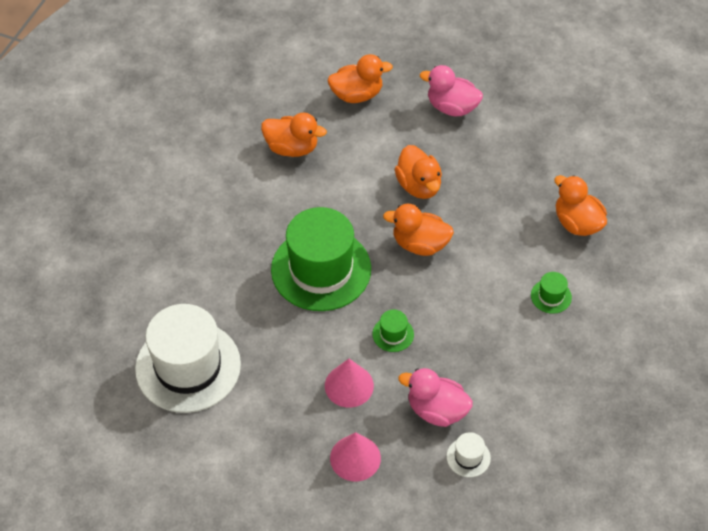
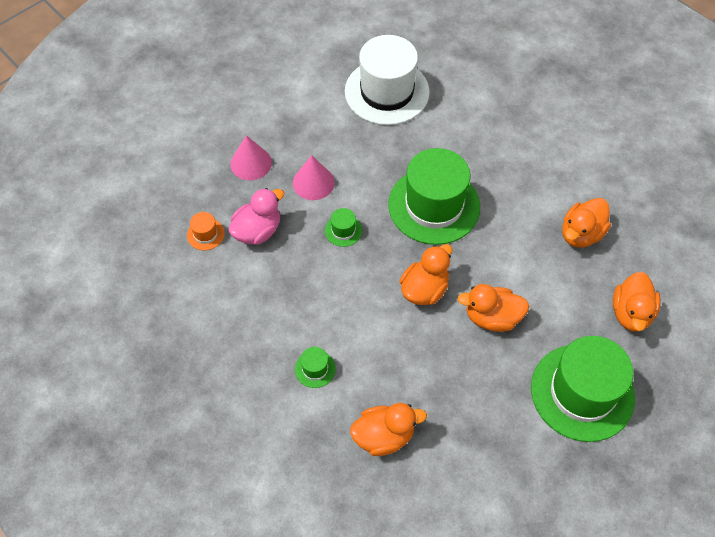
camera: 115 degrees right, 5 degrees up
(452, 107) = (582, 392): pink duck -> green hat
(468, 457) = (205, 234): white hat -> orange hat

